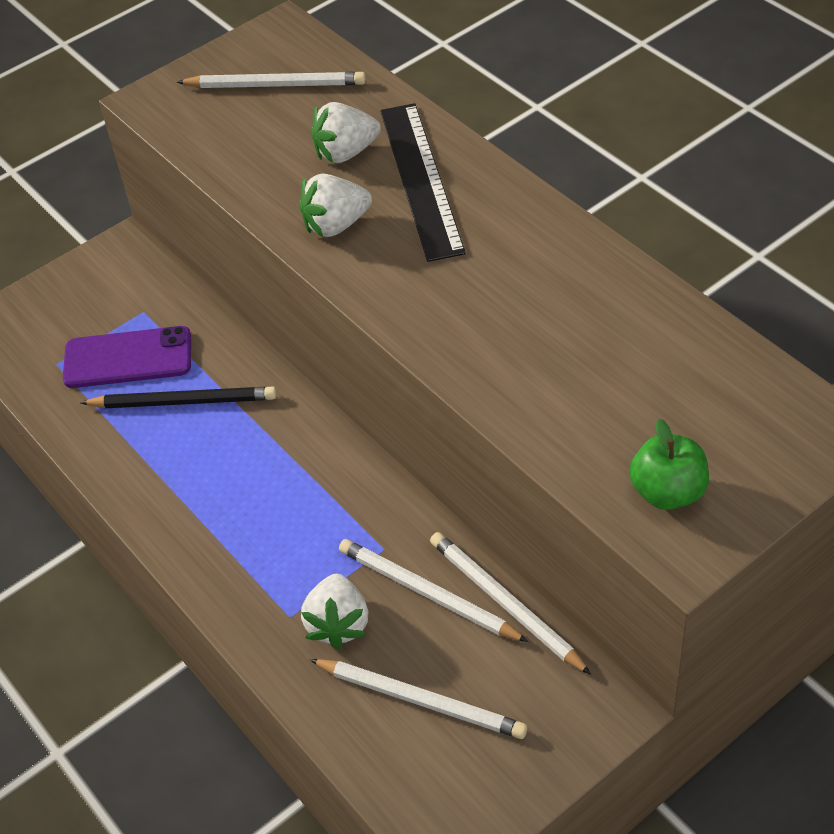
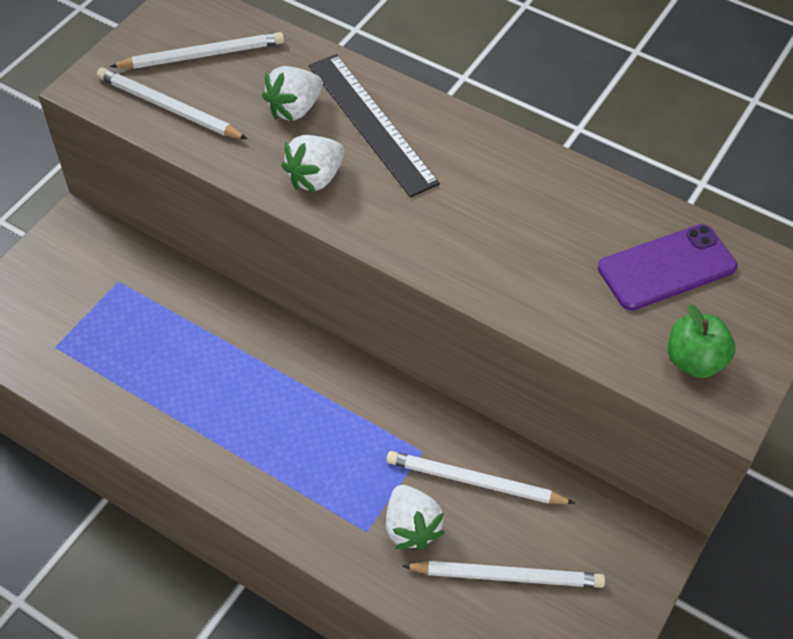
camera: 25 degrees left, 5 degrees up
(128, 358) = (122, 328): purple phone -> purple phone (666, 267)
(183, 401) = (191, 357): black pencil -> none
(505, 604) = (541, 474): white pencil -> white pencil (169, 108)

